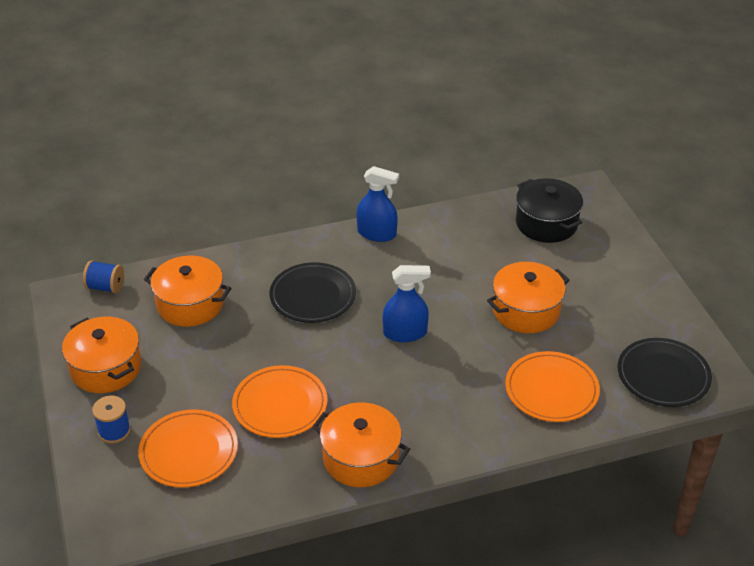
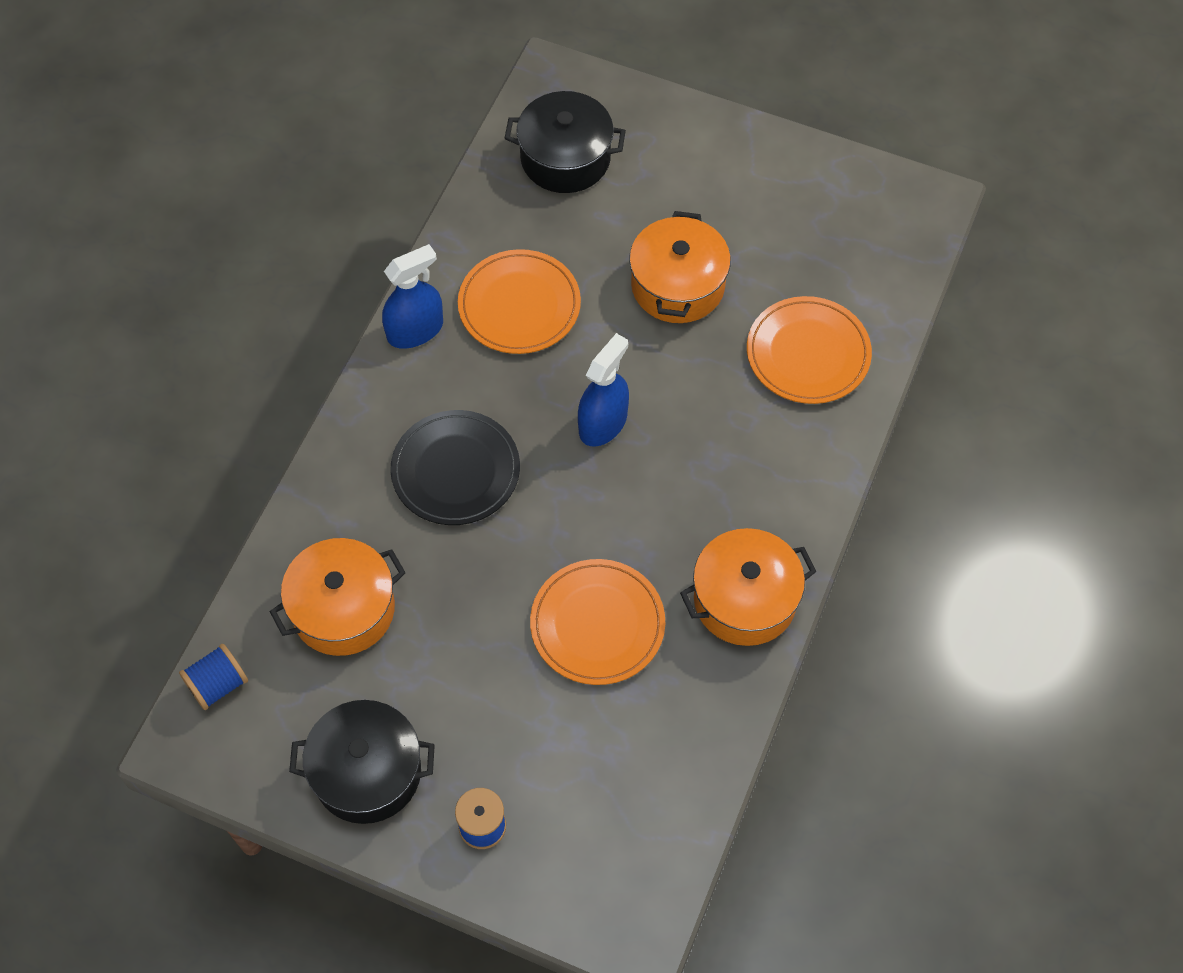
camera: 50 degrees left, 20 degrees up
(106, 368) = (367, 772): orange pot -> black pot
(189, 451) = (585, 765): orange plate -> orange plate (519, 305)
(663, 375) = (876, 243): black plate -> none

